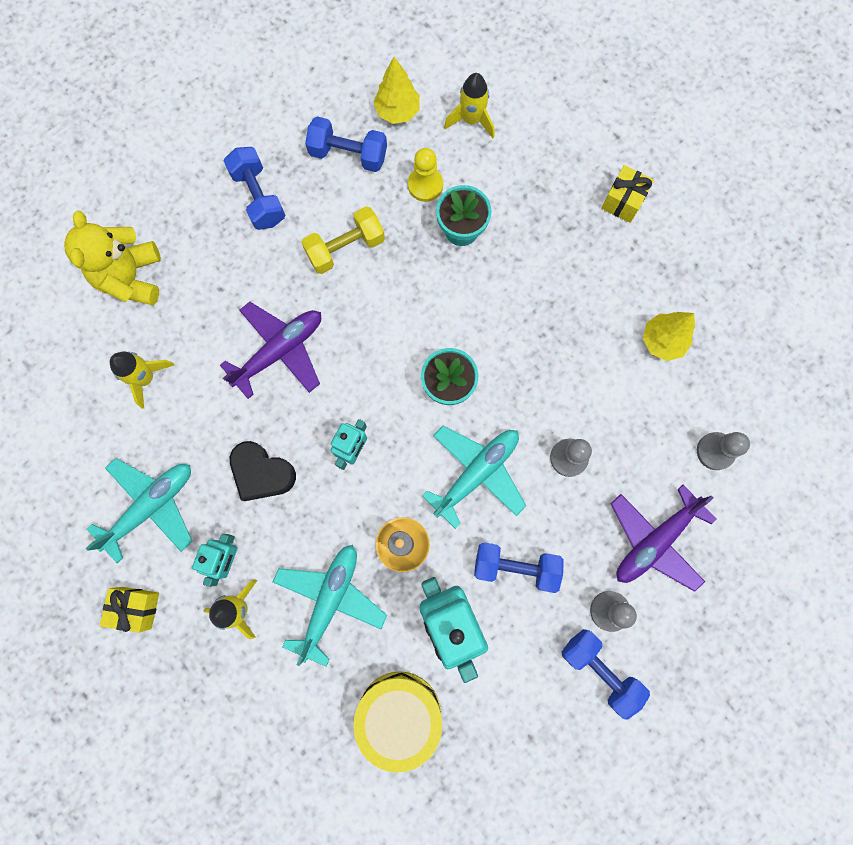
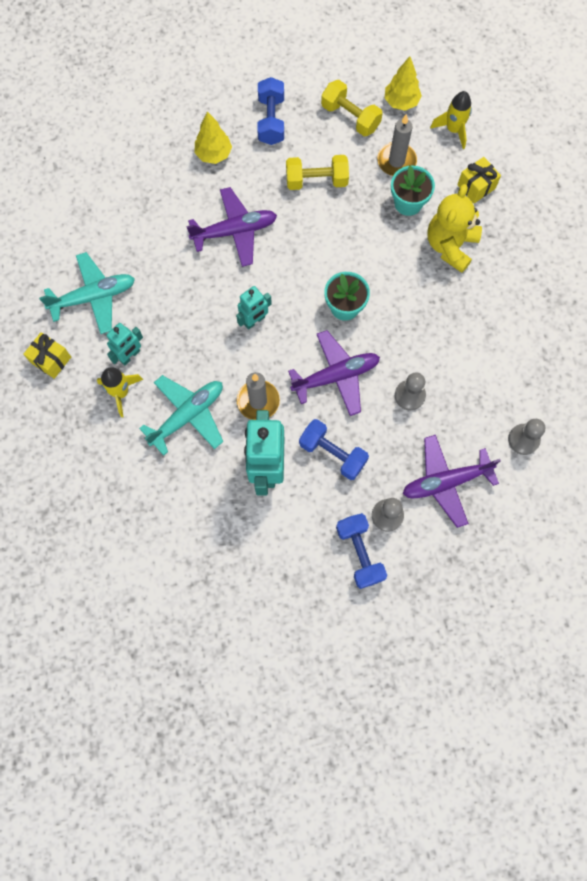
camera: 25 degrees right, 5 degrees down
(131, 277) = (155, 138): yellow teddy bear -> yellow teddy bear (450, 246)
(146, 378) = (132, 209): yellow rocket -> none
(262, 473) = (181, 308): black heart -> none
(348, 154) = (350, 117): blue dumbbell -> yellow dumbbell
(399, 715) = (198, 516): yellow drum -> none
(425, 185) = (396, 161): yellow pawn -> grey candle
(476, 473) = (336, 376): turquoise plane -> purple plane
(623, 201) = (540, 233): yellow gift -> yellow gift (476, 187)
(662, 341) = (521, 344): yellow tree -> yellow tree (213, 154)

